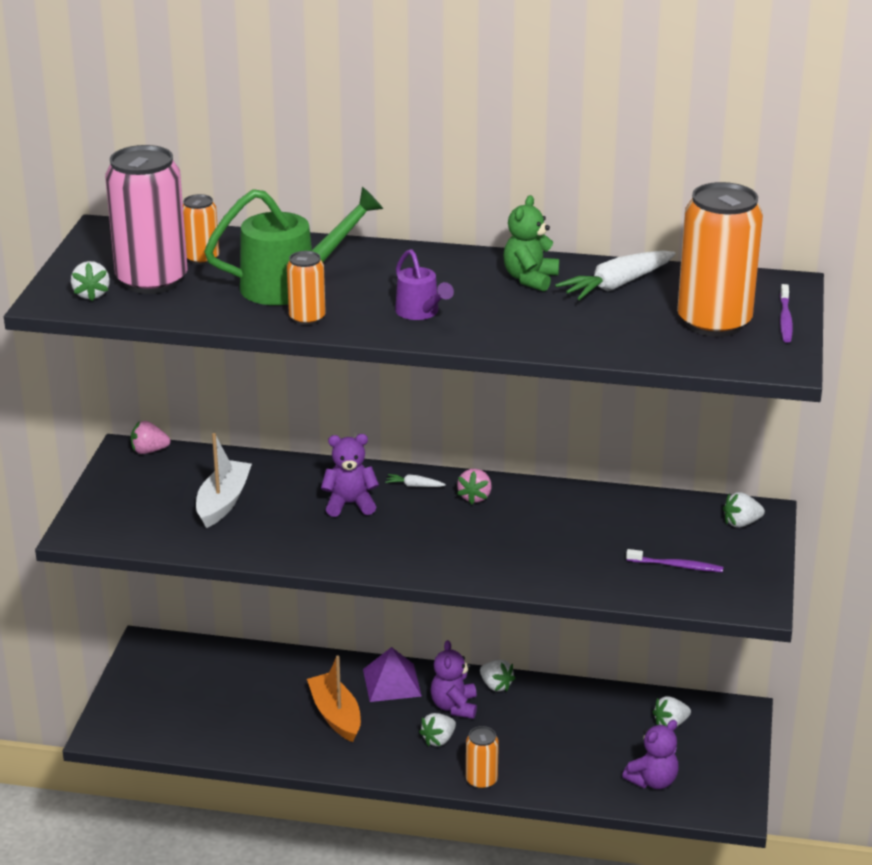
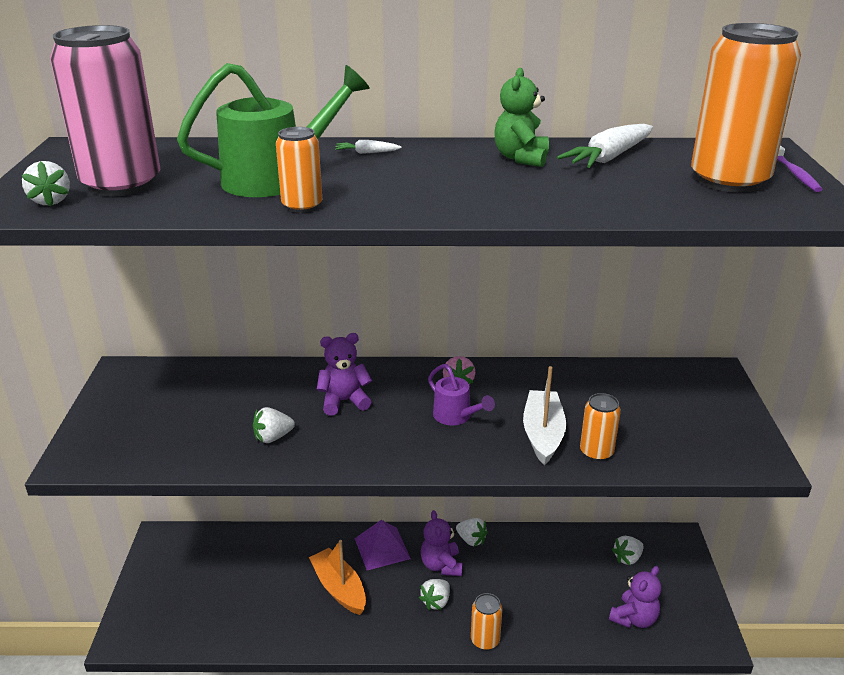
camera: 10 degrees left, 0 degrees up
(149, 451) = (143, 369): pink strawberry -> none
(202, 258) = (176, 163): orange can -> orange can (596, 452)
(223, 502) = (220, 412): white boat -> white boat (543, 434)
(414, 486) = (400, 377): white carrot -> white carrot (366, 153)
(420, 313) = (424, 193): purple watering can -> purple watering can (456, 417)
(677, 566) = (670, 430): purple toothbrush -> none
(741, 523) = (704, 382): white strawberry -> white strawberry (273, 437)

